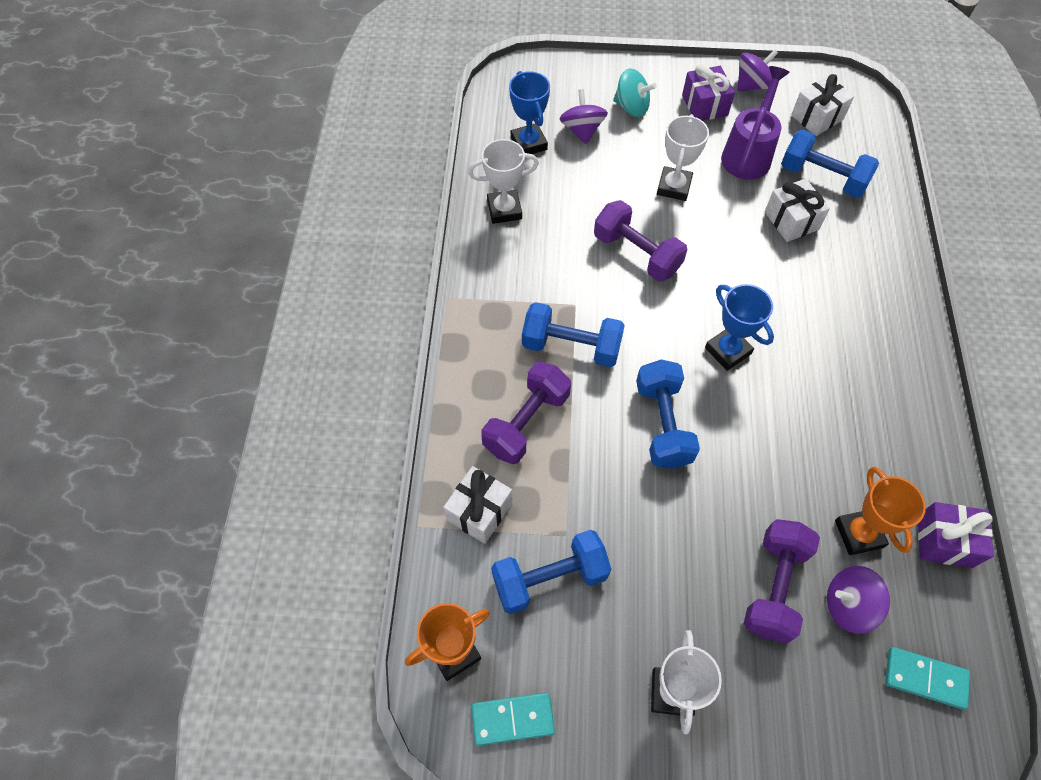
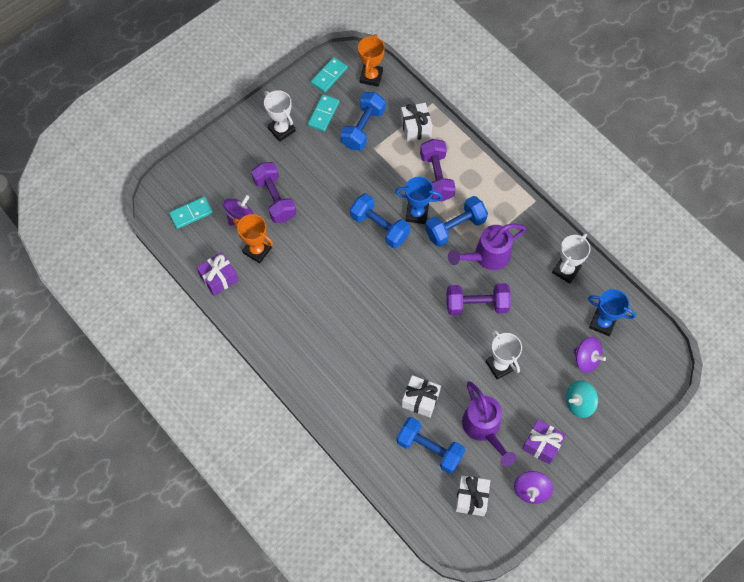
camera: 135 degrees right, 5 degrees up
(571, 288) = (487, 256): none -> purple watering can
(584, 658) = (323, 114): none -> turquoise domino
(728, 351) = (384, 289): blue trophy -> blue trophy (417, 214)
(822, 177) = (429, 449): blue dumbbell -> blue dumbbell turned 45 degrees clockwise

